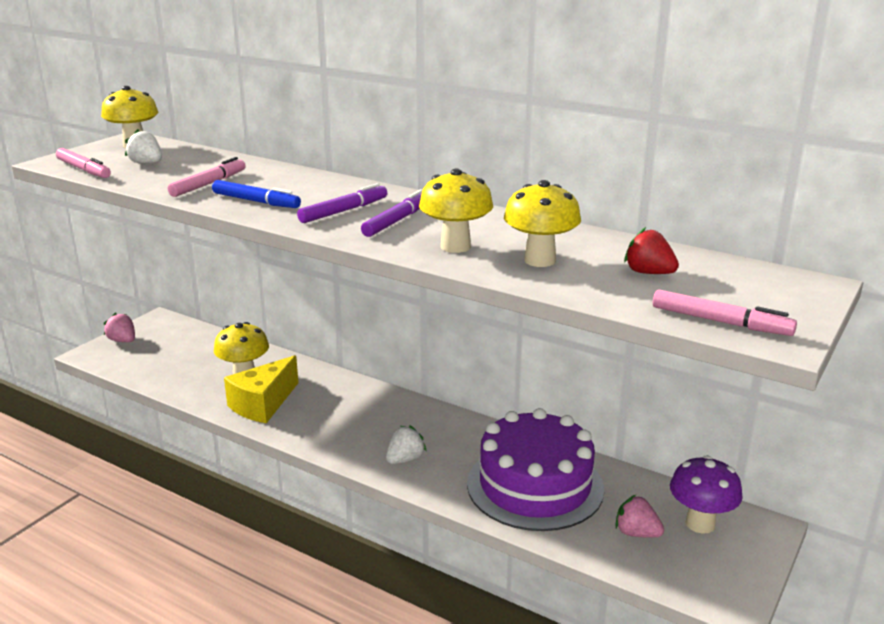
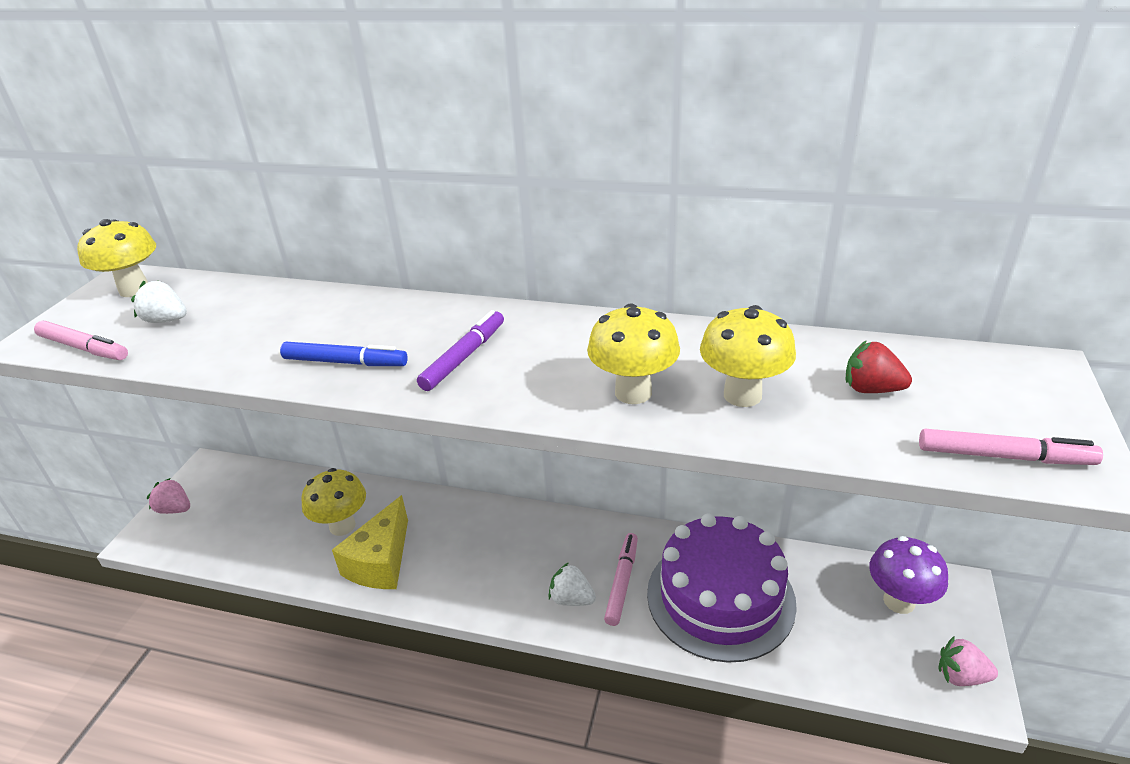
camera: 15 degrees left, 10 degrees up
(209, 184) = (267, 342): pink marker -> pink marker (622, 582)
(397, 221) = (537, 361): purple marker -> none
(405, 459) = (571, 599): white strawberry -> white strawberry turned 90 degrees counterclockwise
(636, 533) = (847, 632): pink strawberry -> pink strawberry (961, 676)

